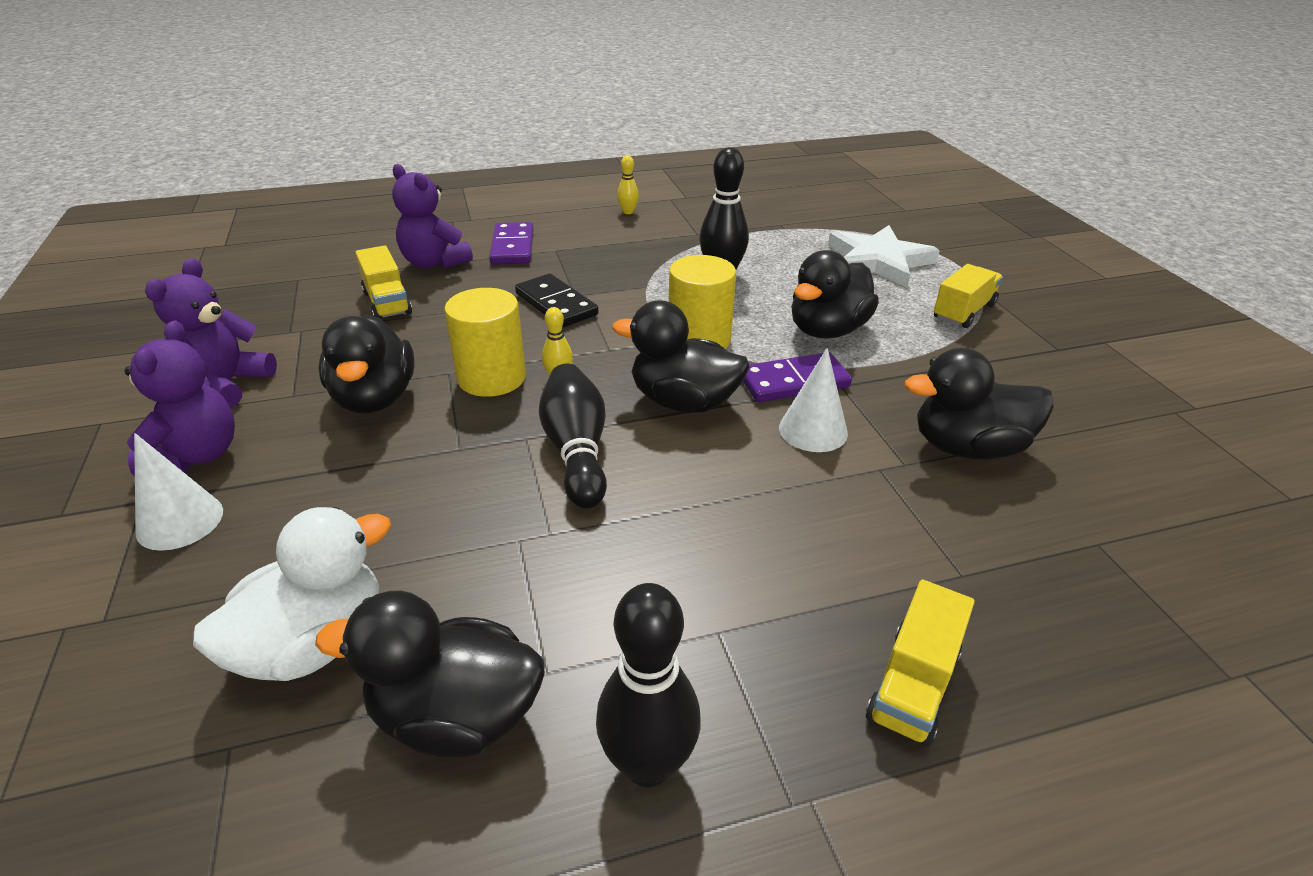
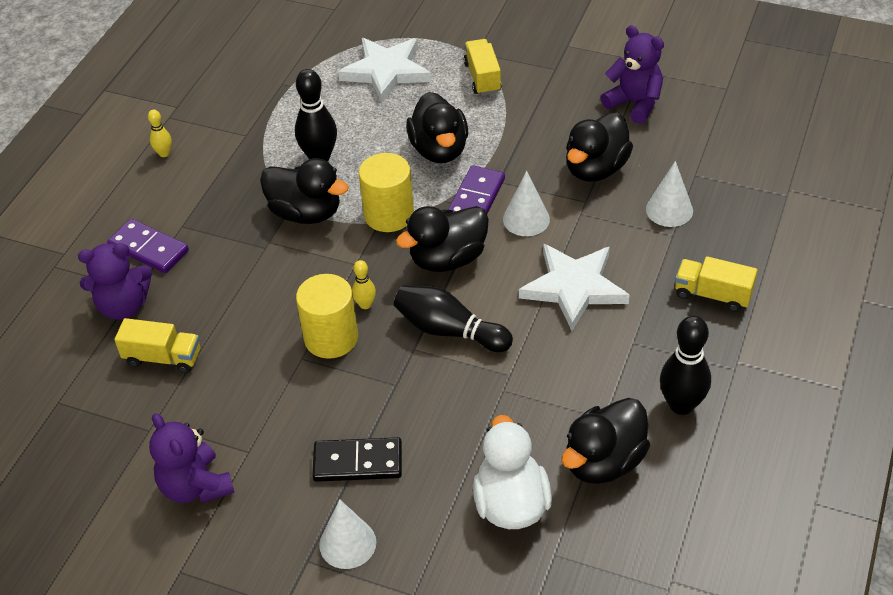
camera: 50 degrees left, 10 degrees up
(196, 455) = (278, 521): purple teddy bear -> purple teddy bear (634, 104)
(375, 398) = (297, 408): black duck -> black duck (306, 213)
(556, 304) = (268, 264): black domino -> black domino (358, 462)
(753, 522) = (574, 287): none -> white star
(913, 685) = (712, 295): yellow truck -> yellow truck turned 135 degrees clockwise
(1001, 549) = (669, 210): none -> white cone

